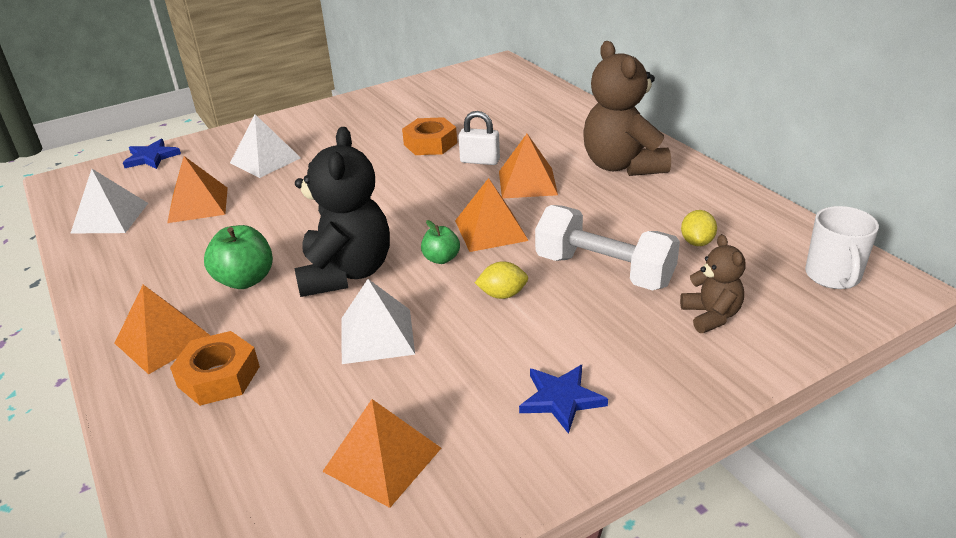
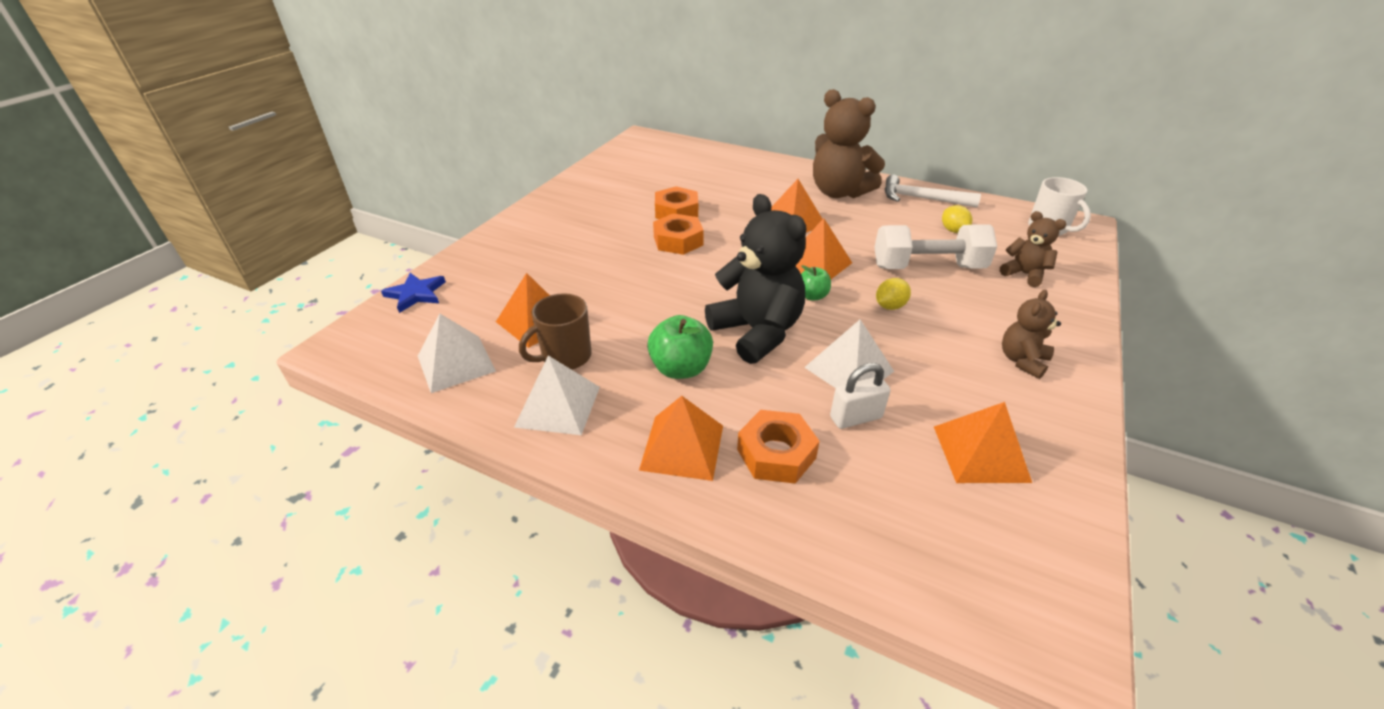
camera: 35 degrees left, 5 degrees up
(180, 239) = (565, 357): none -> brown mug
(265, 160) = (546, 264): white pyramid -> white pyramid (558, 406)
(394, 171) = (678, 241): none -> orange nut
(480, 161) = (735, 215): white padlock -> white padlock (856, 417)
(561, 399) = (1022, 361): blue star -> brown teddy bear
(712, 197) = (921, 199): none -> white hammer

